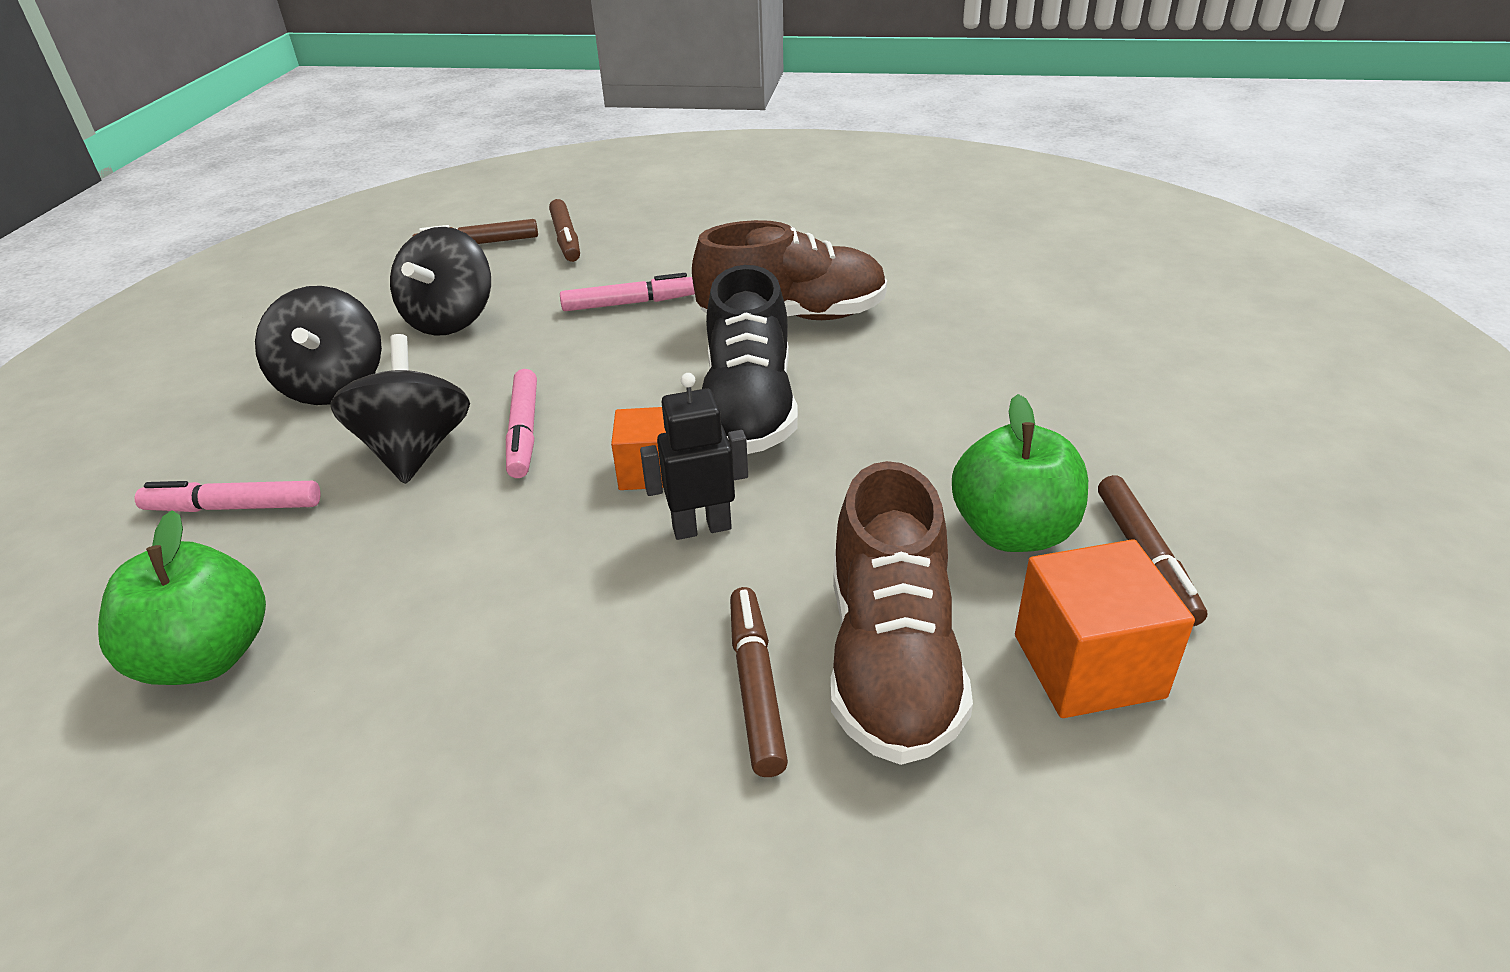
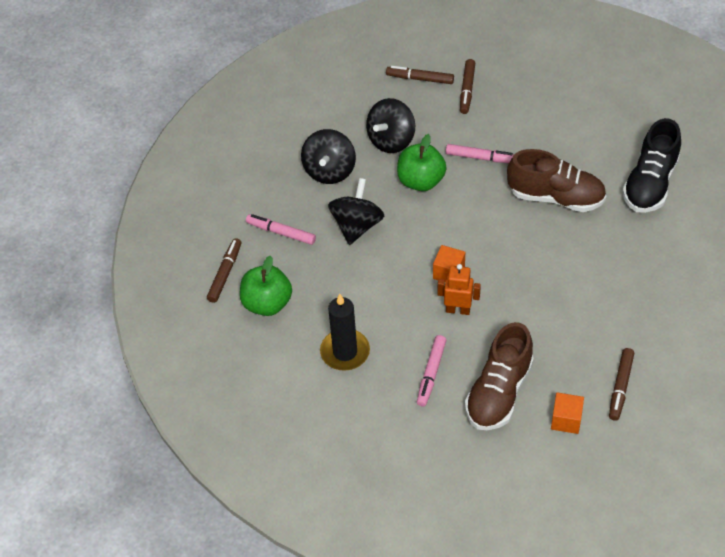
camera: 25 degrees right, 15 degrees up
(450, 701) = (345, 352): none -> black candle
(524, 432) = (404, 230): pink marker -> pink marker (431, 373)
(701, 527) = (458, 310): black robot -> orange robot
(749, 409) = (506, 252): black shoe -> black shoe (650, 184)
(756, 686) = (448, 384): brown marker -> brown marker (225, 273)
(1013, 532) = (577, 357): green apple -> green apple (421, 181)
(1088, 666) = (566, 420): orange cube -> orange cube, size x0.66

